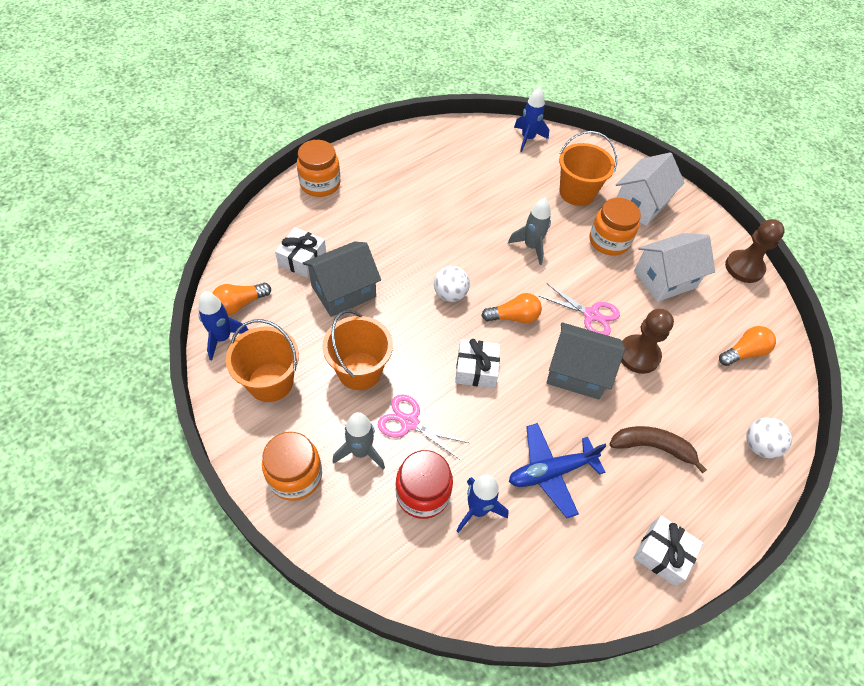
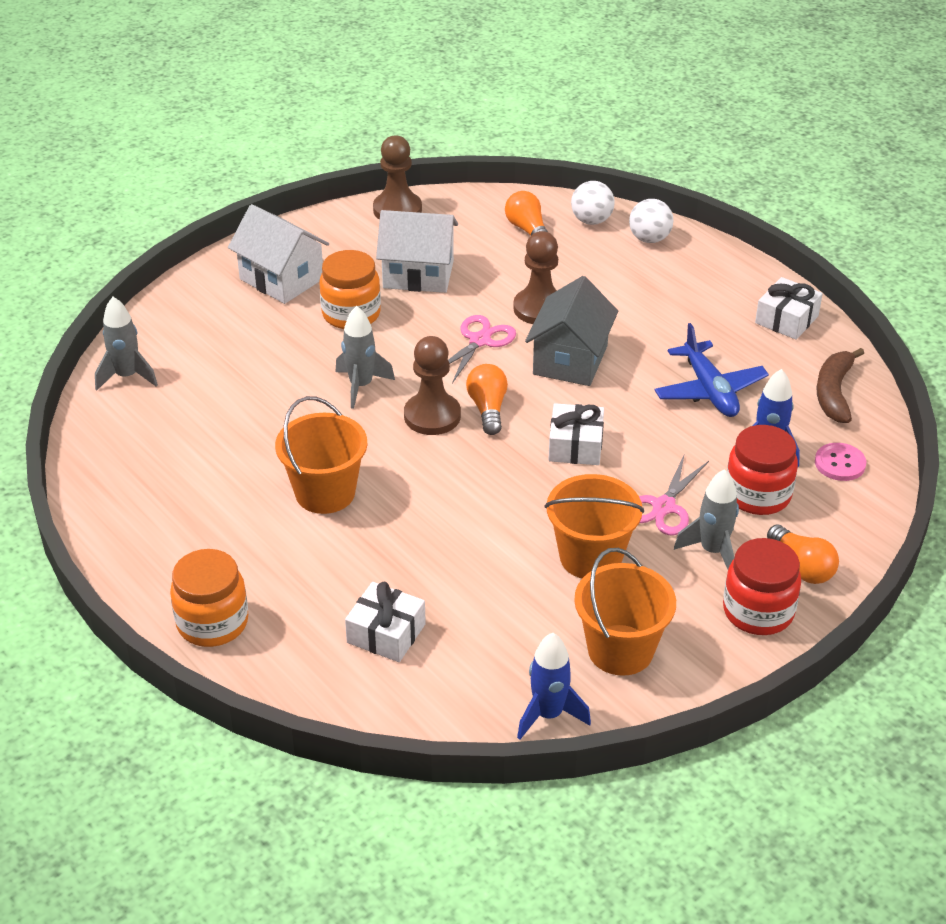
camera: 85 degrees left, 15 degrees down
(240, 304) = (481, 701): orange light bulb -> orange light bulb (802, 567)
(295, 476) = (758, 611): orange jar -> red jar
(343, 291) = (450, 580): grey house -> none
(450, 294) = (451, 468): white ball -> white ball (591, 220)
(462, 569) = (840, 463): none -> pink button
(503, 285) = (432, 416): none -> brown pawn
(527, 139) = (127, 376): blue rocket -> grey rocket
(577, 193) = (254, 335): orange bucket -> orange bucket (325, 493)
(652, 447) = (664, 312): brown banana -> brown banana (834, 393)
(664, 279) = (418, 274): white house -> white house turned 60 degrees counterclockwise

